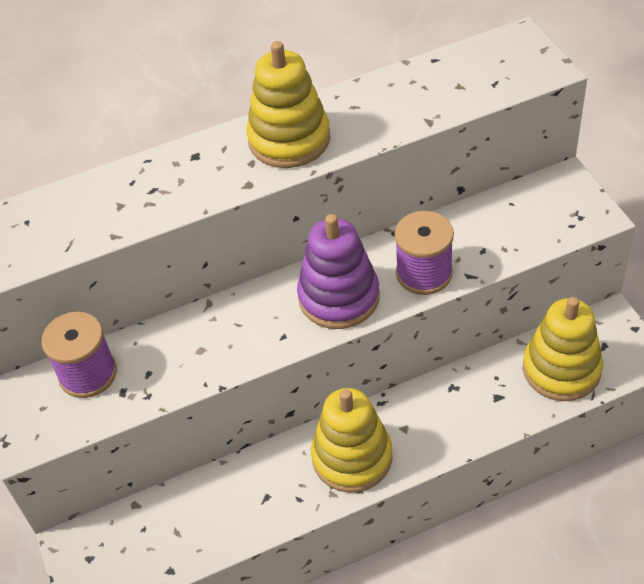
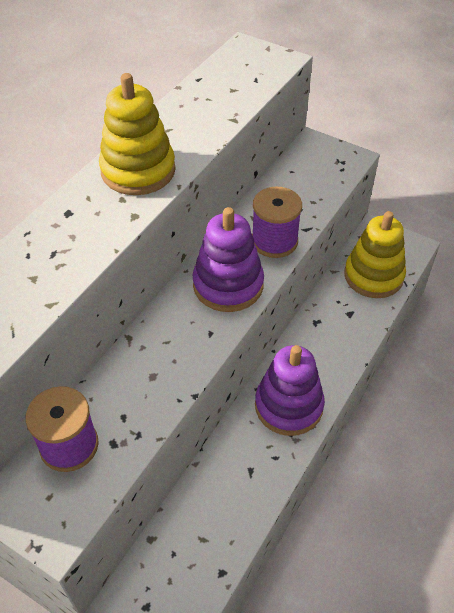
camera: 40 degrees left, 0 degrees up
(352, 457) = (288, 406): yellow stacking toy -> purple stacking toy

